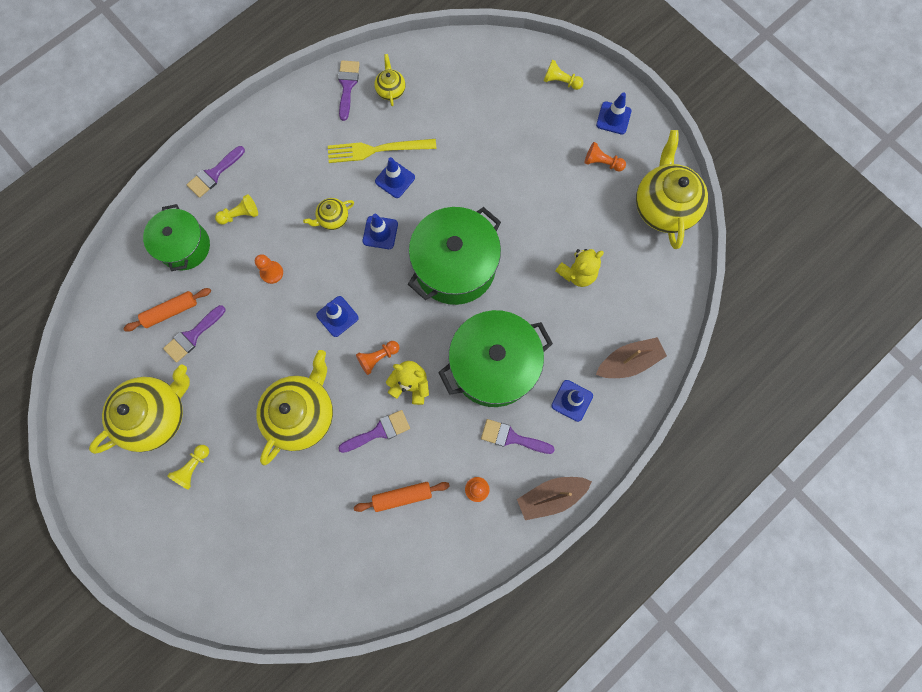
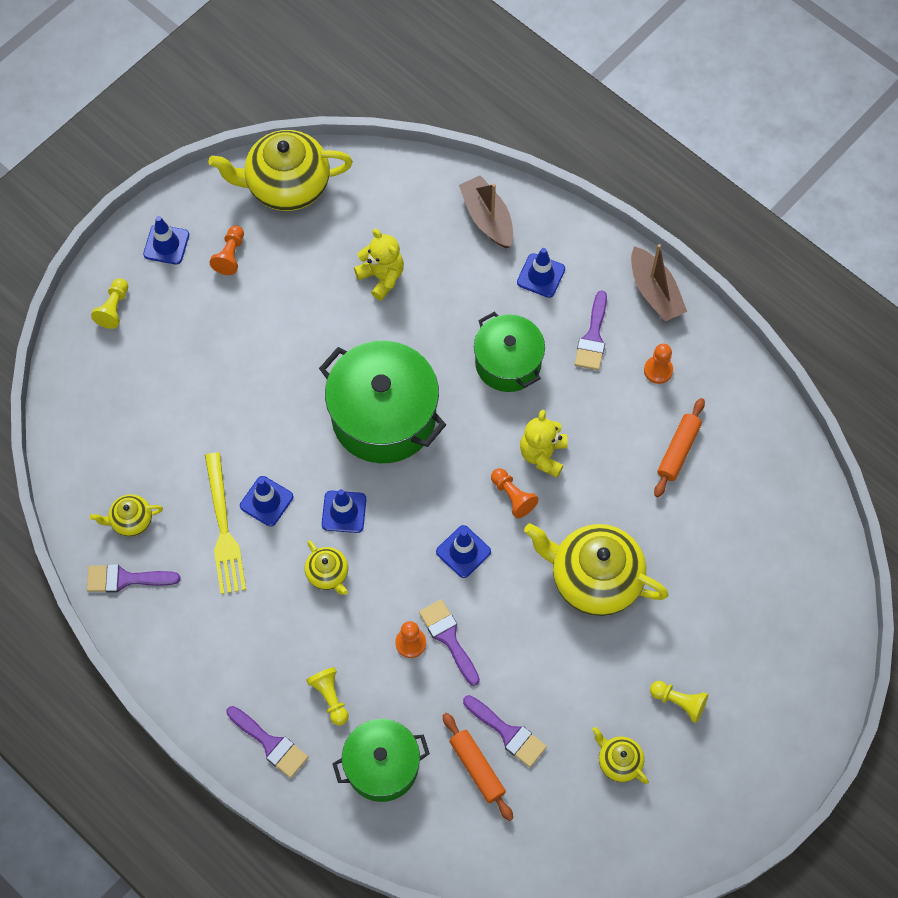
camera: 95 degrees left, 10 degrees down
(156, 415) = (618, 761): yellow teapot -> yellow teapot, size x0.47
(379, 431) = (605, 485): purple brush -> purple brush (448, 638)
(402, 496) = (678, 451): orange rolling pin -> orange rolling pin turned 45 degrees clockwise
(493, 365) = (508, 363): green pot -> green pot, size x0.64

